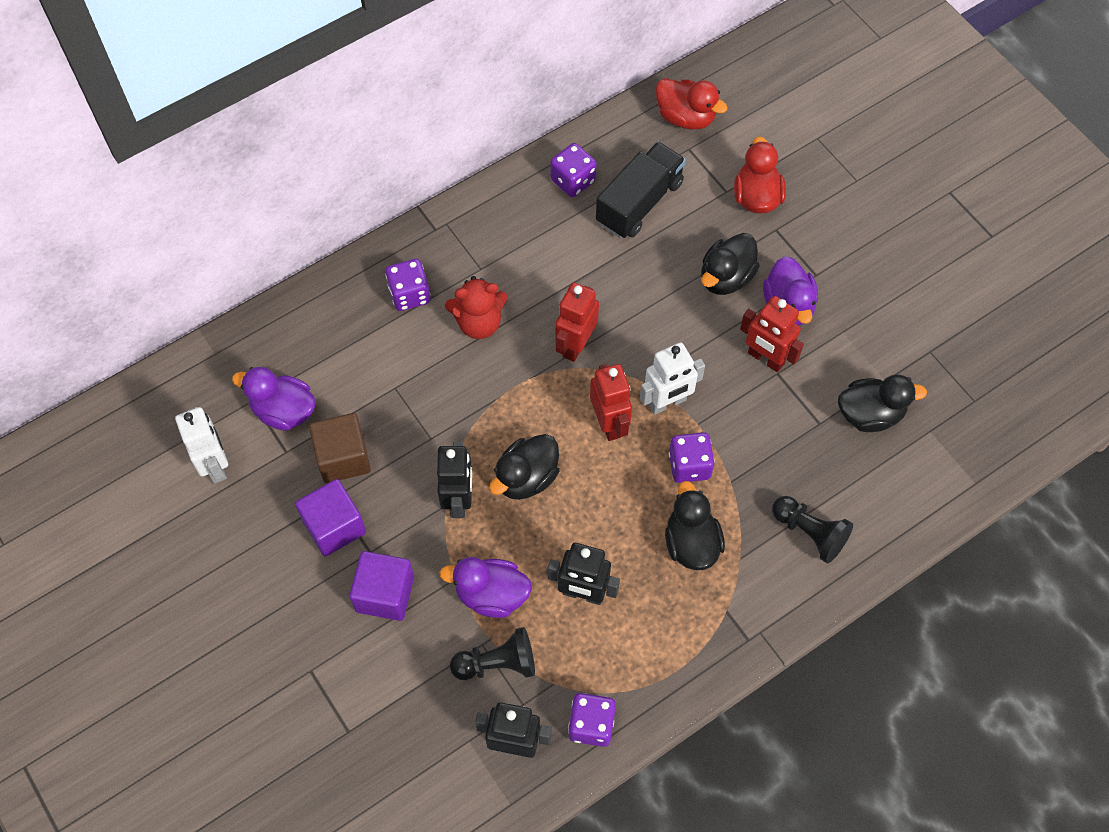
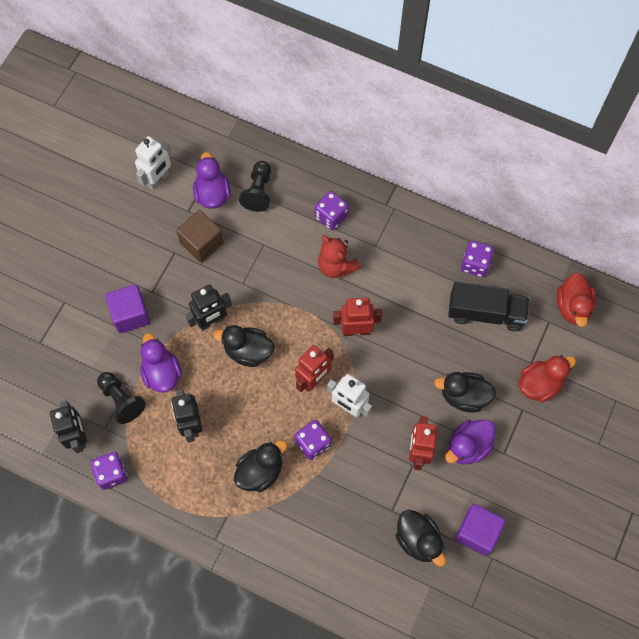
camera: 60 degrees right, 5 degrees up
(334, 526) = (156, 263): purple cube -> purple cube (477, 532)
(809, 533) = (309, 542): black pawn -> black pawn (258, 191)

